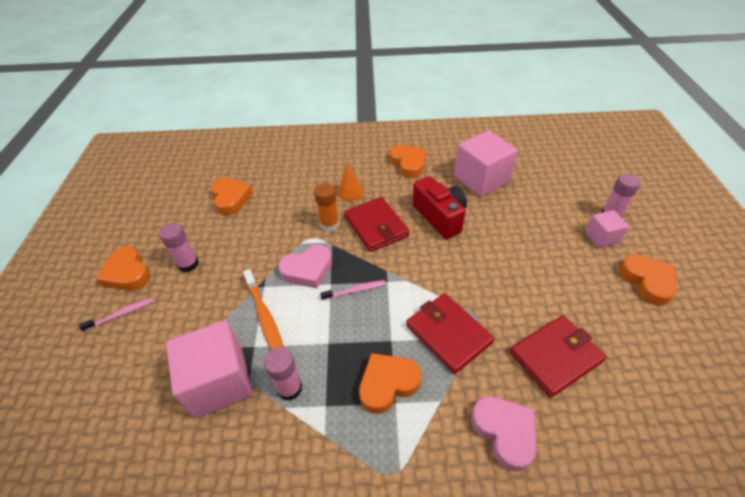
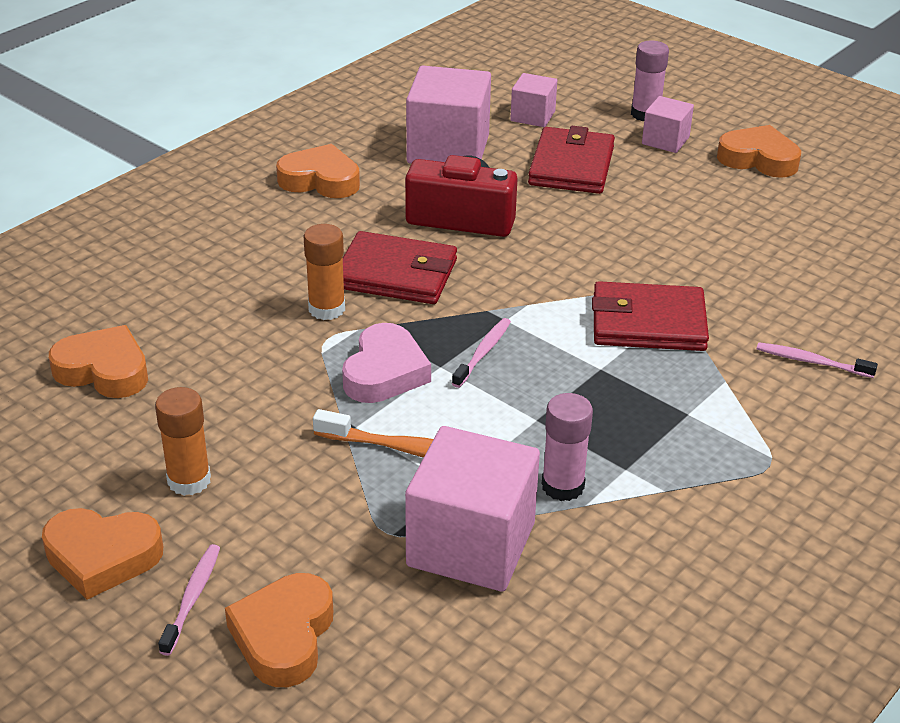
camera: 50 degrees left, 10 degrees down
(188, 264) = (189, 480): pink glue stick -> orange glue stick
(350, 192) = (291, 257): orange cone -> none
(387, 384) = (657, 405): orange heart -> orange heart (284, 636)
(504, 432) = (811, 362): pink heart -> pink toothbrush
(545, 184) = (532, 116): none -> pink cube
(555, 357) = (769, 274): red wallet -> red wallet (571, 166)

